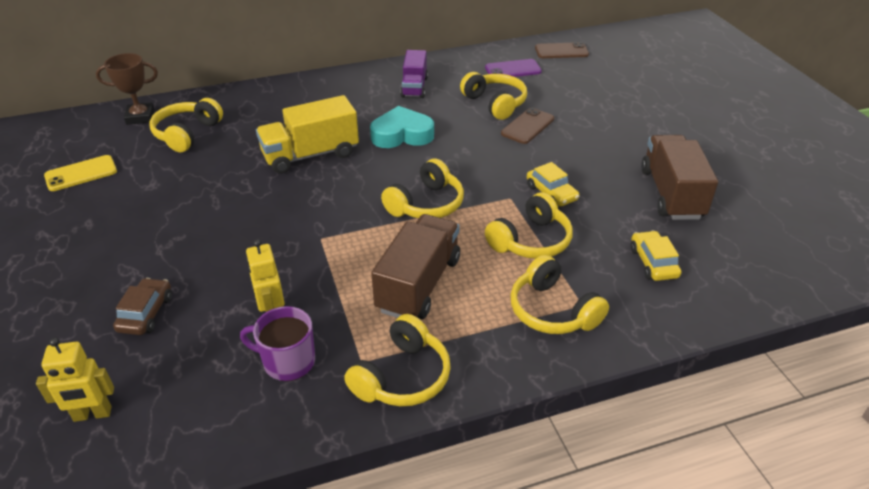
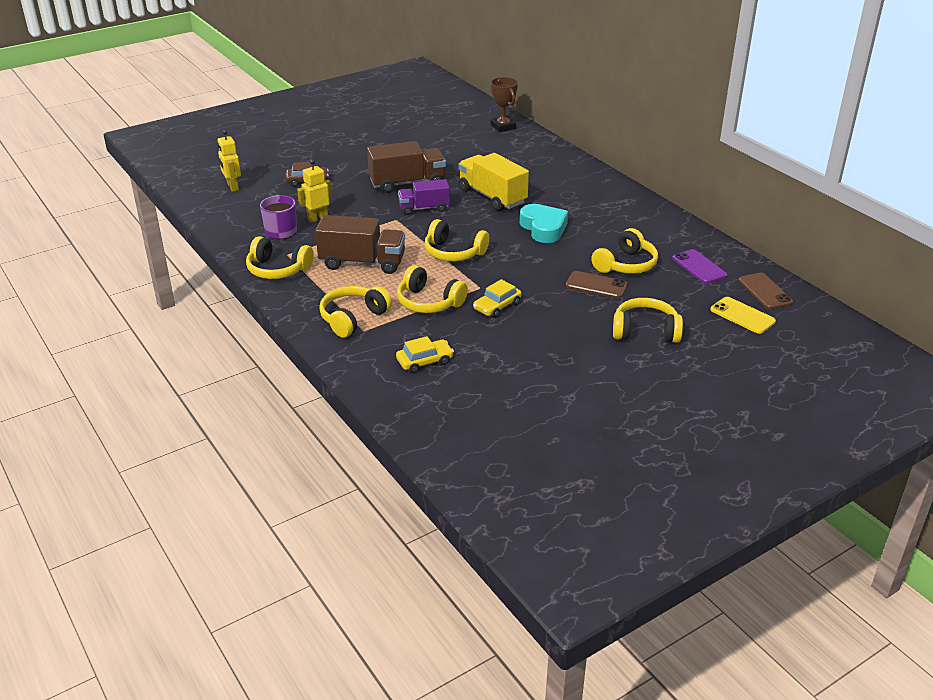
camera: 75 degrees right, 5 degrees down
(81, 174) = (427, 127): yellow phone -> yellow phone (742, 316)
(187, 134) = (492, 147): yellow headphones -> yellow headphones (645, 331)
(414, 87) = (625, 222): purple truck -> purple truck (424, 208)
(671, 194) = (528, 369): brown truck -> brown truck (407, 183)

